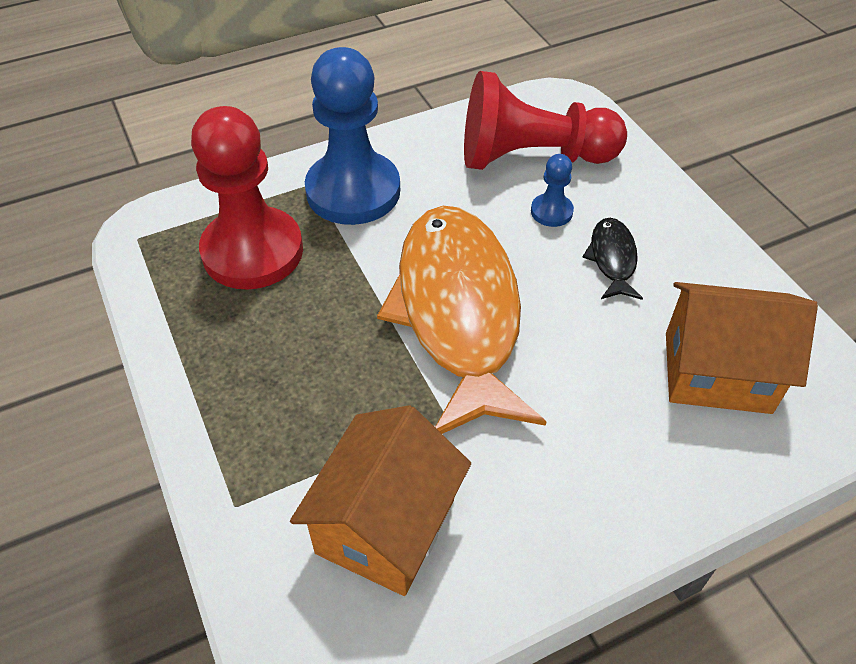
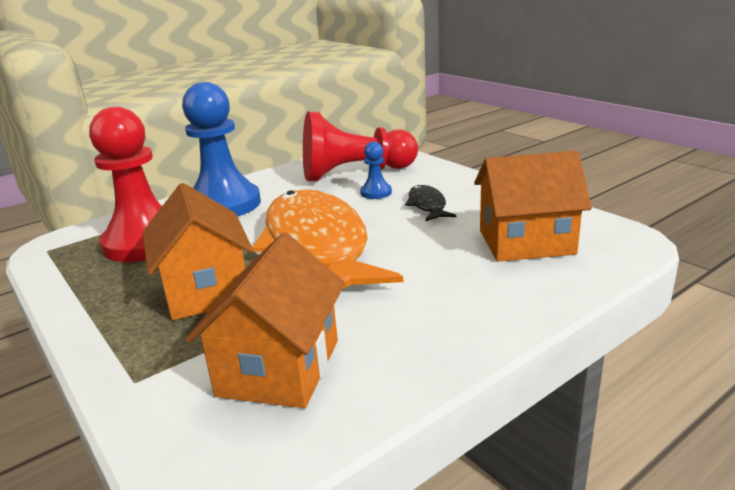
camera: 10 degrees left, 25 degrees down
(318, 368) = (206, 290): none -> orange house

